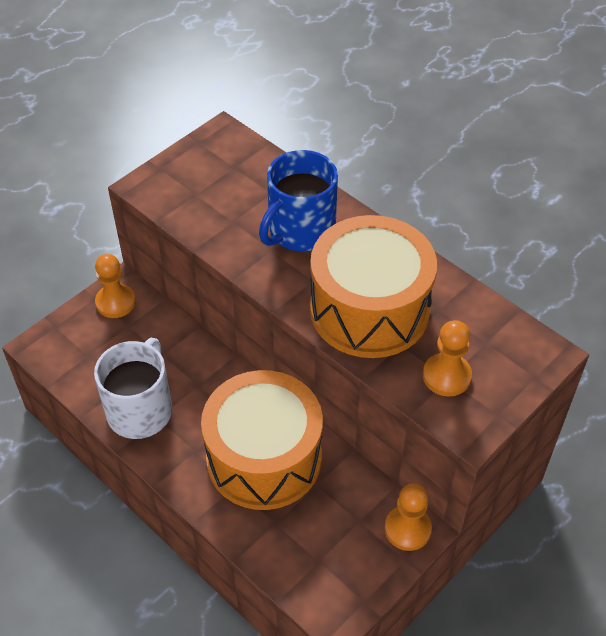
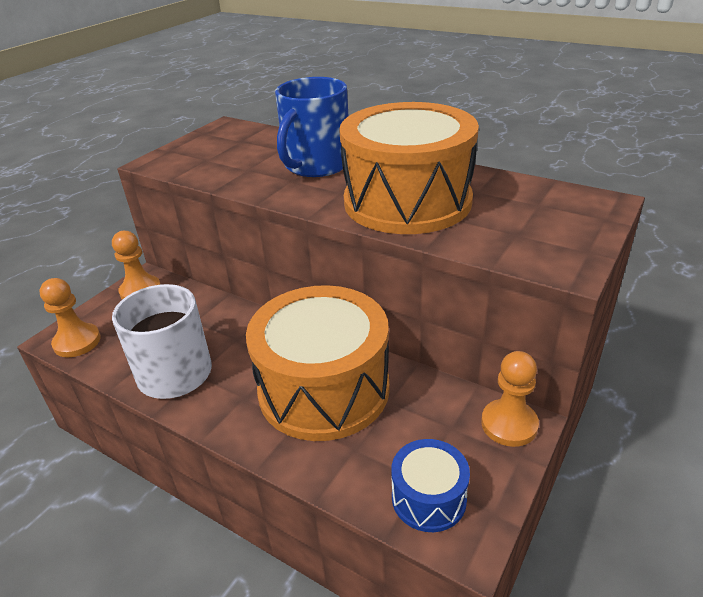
camera: 10 degrees left, 15 degrees down
(320, 578) = (428, 498): none -> blue drum
(446, 376) = (514, 232): orange pawn -> orange pawn (77, 342)

